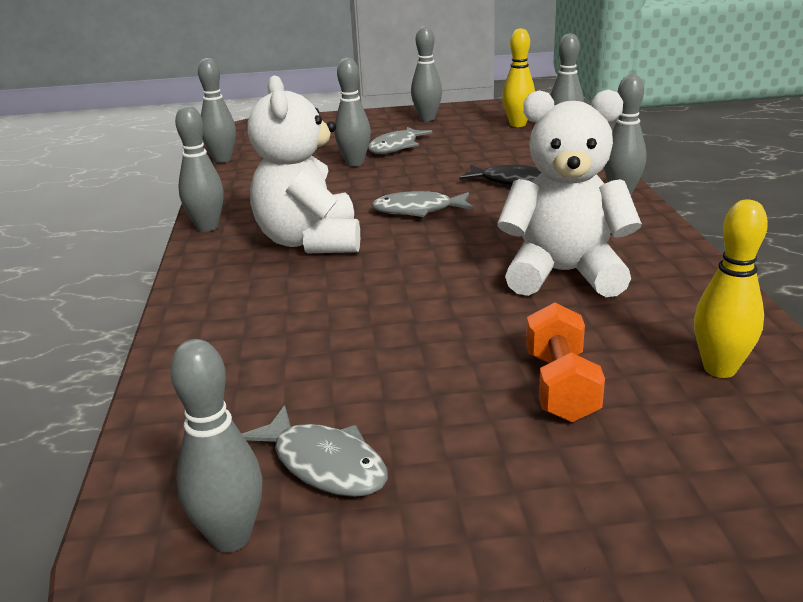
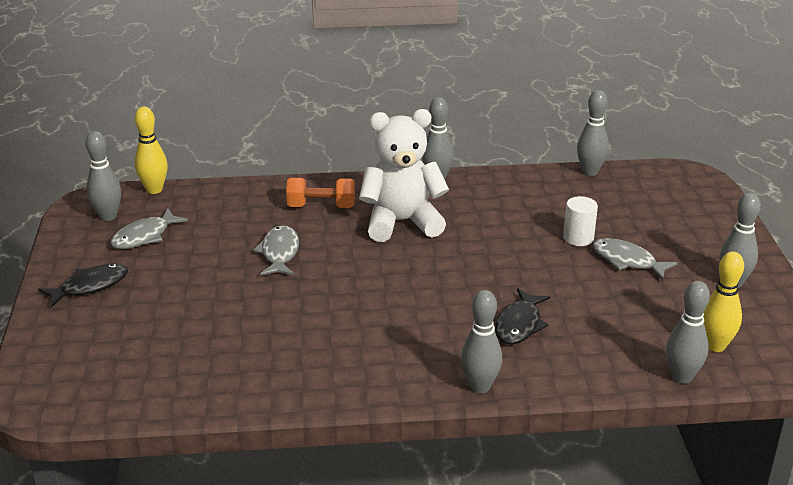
camera: 90 degrees right, 5 degrees up
(354, 163) = (578, 238): grey bowling pin -> white cylinder
(418, 210) = (455, 270): grey fish -> grey fish (279, 253)
(514, 508) = (90, 286): none -> black fish
(560, 386) = (178, 311): orange dumbbell -> orange dumbbell (321, 206)
(564, 274) = (319, 330): white teddy bear -> none
(719, 369) = (172, 374): yellow bowling pin -> yellow bowling pin (154, 190)

